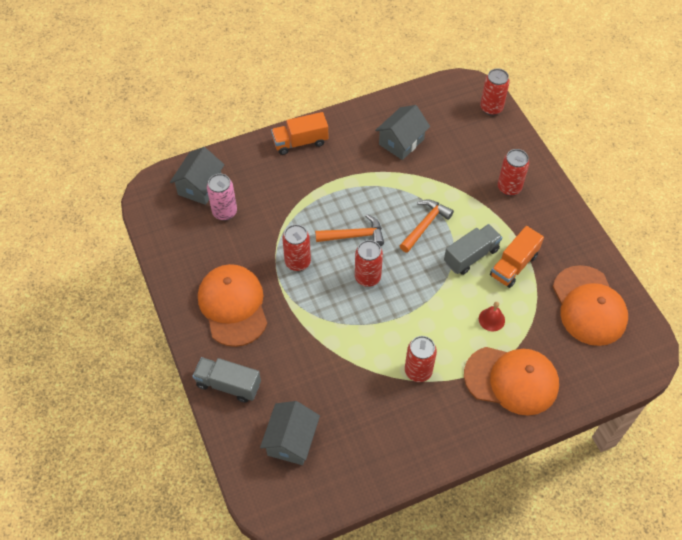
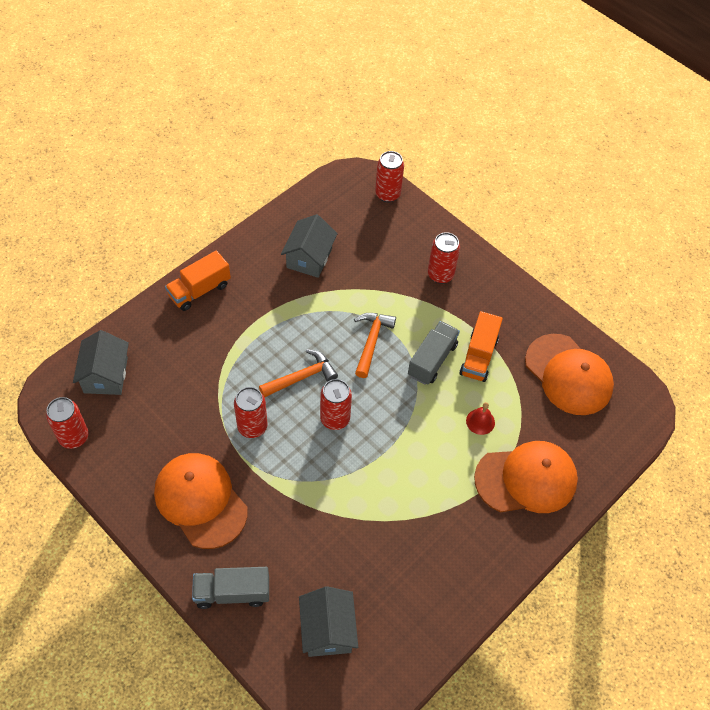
camera: 25 degrees left, 0 degrees up
(224, 212) = (146, 396): pink can -> none
(418, 371) = (429, 503): red can -> red can (74, 437)

